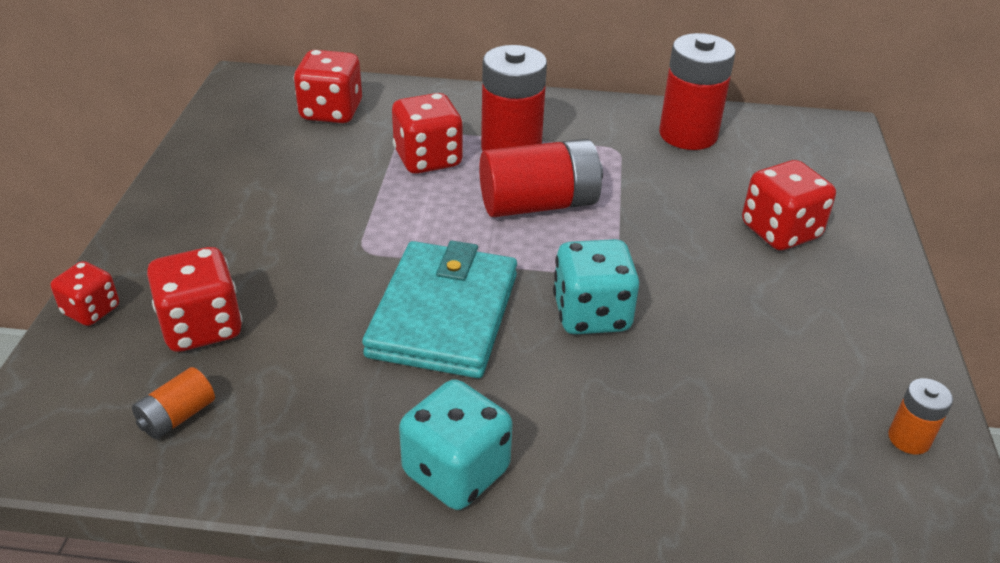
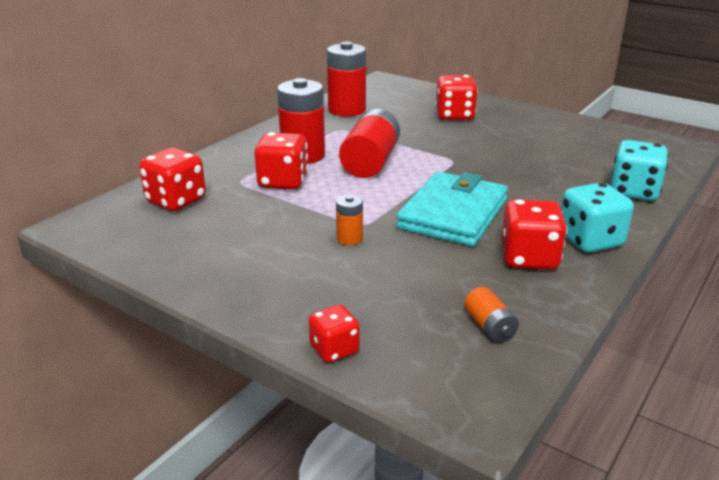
camera: 60 degrees left, 10 degrees down
(202, 327) = (397, 301): red dice -> red dice (529, 258)
(443, 315) = (453, 214): turquoise wallet -> turquoise wallet turned 75 degrees clockwise
(591, 314) = (485, 174): turquoise dice -> turquoise dice (633, 192)
(909, 439) = (616, 135): orange battery -> orange battery (349, 238)

